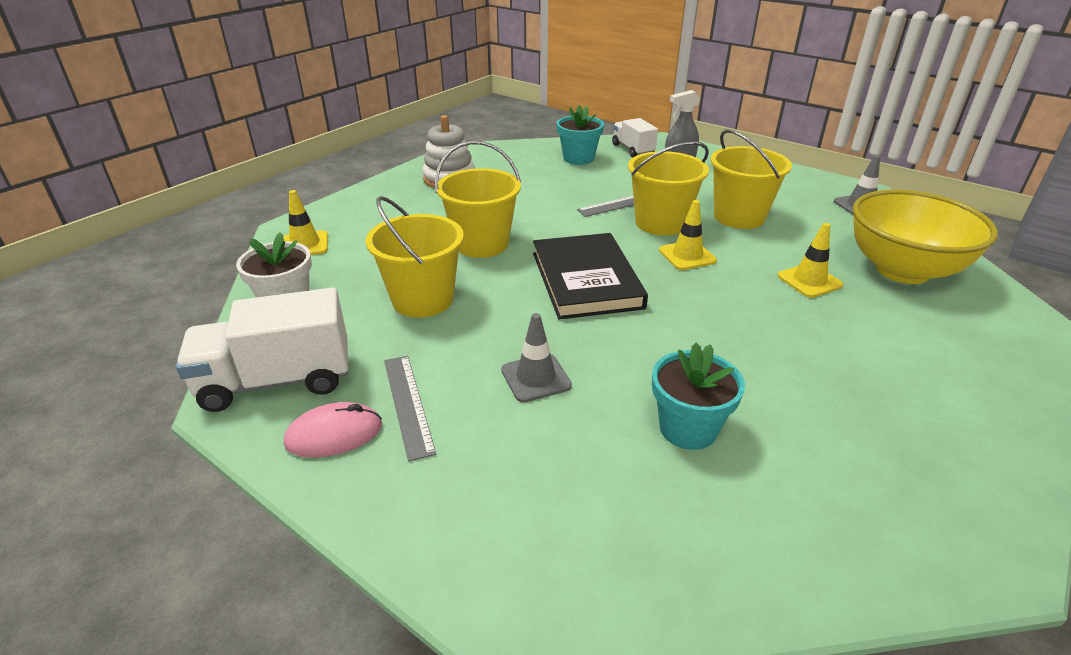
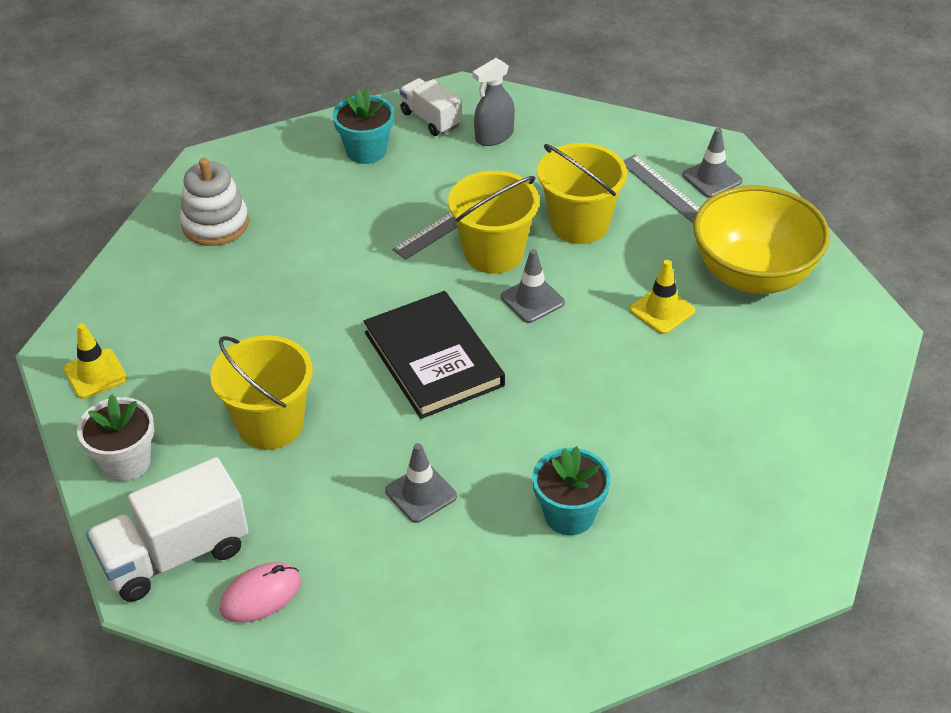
camera: 15 degrees left, 10 degrees up
(407, 404) = (313, 550): grey ruler -> grey ruler (663, 188)
(481, 244) = (301, 329): yellow bucket -> none
(687, 256) = (532, 300): yellow traffic cone -> grey traffic cone

